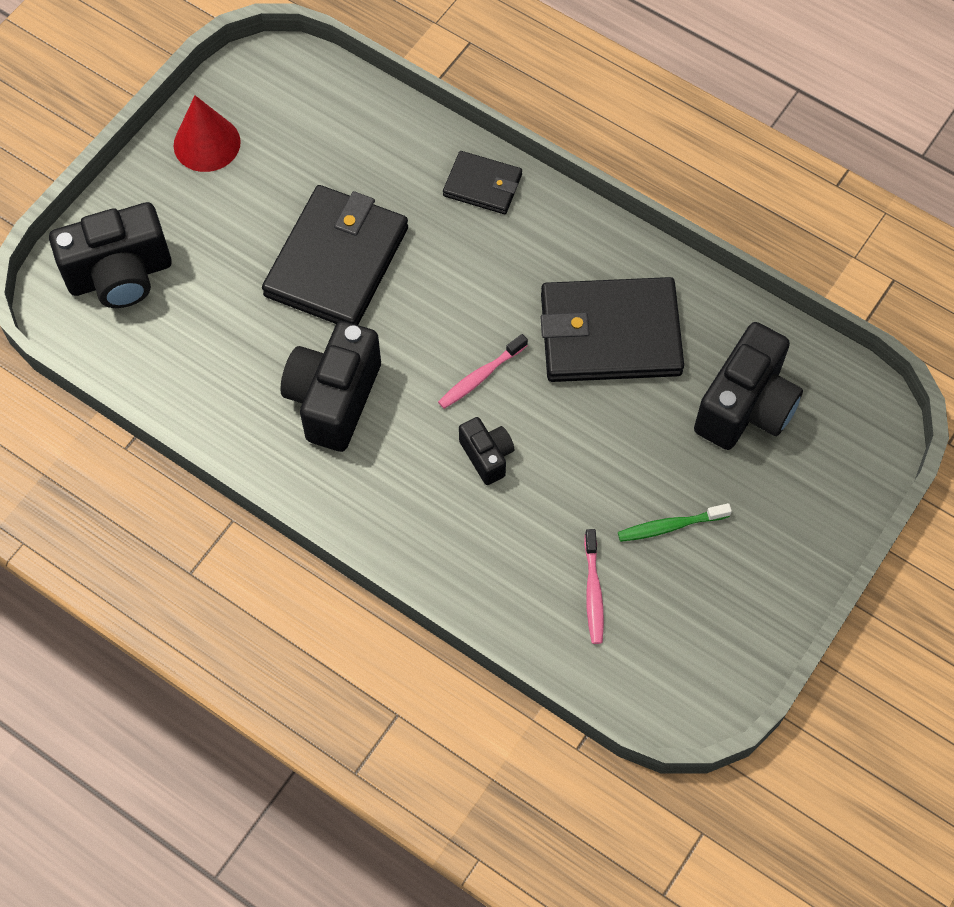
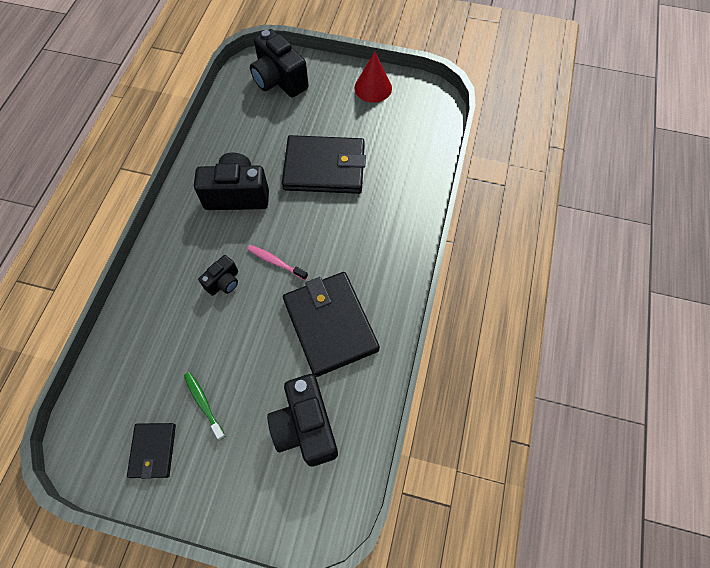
camera: 70 degrees right, 0 degrees up
(483, 185) = (406, 222): black wallet -> black wallet (153, 450)
(593, 592) = (147, 370): pink toothbrush -> none
(746, 407) = (305, 427): black camera -> black camera turned 60 degrees clockwise

